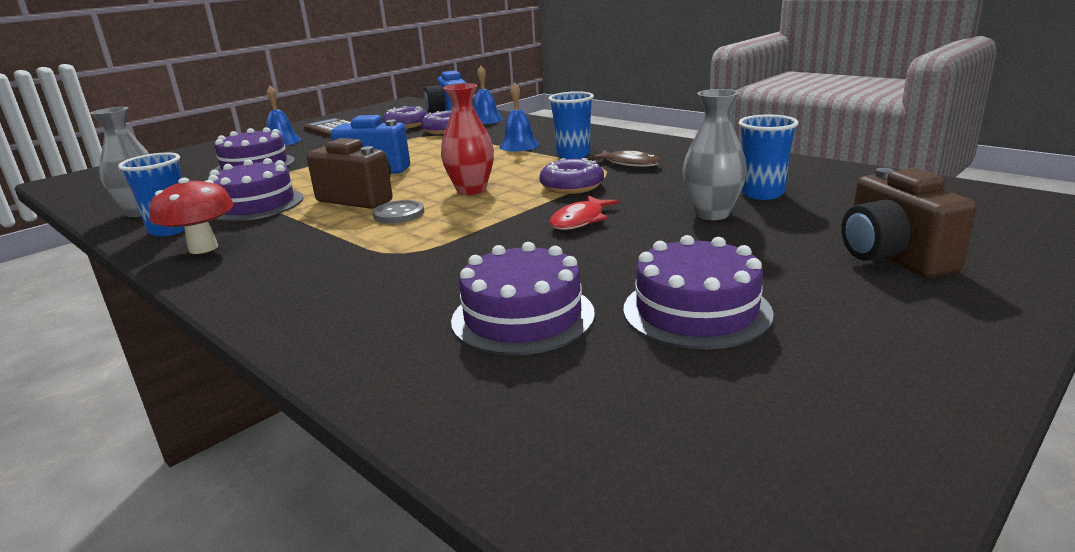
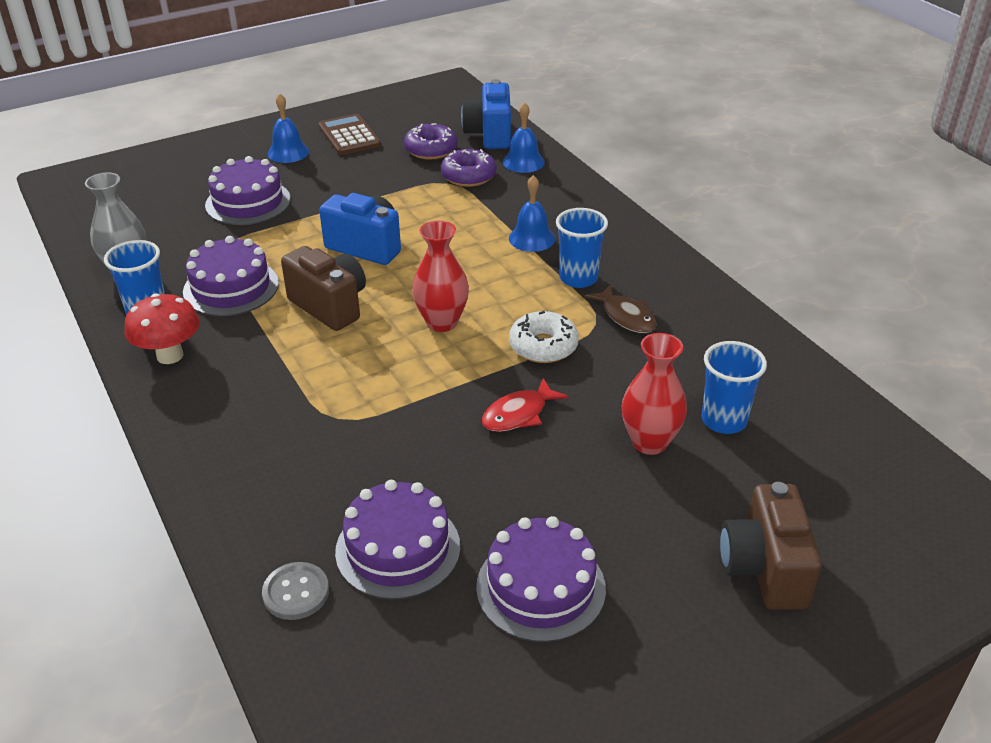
camera: 15 degrees right, 15 degrees up
(399, 214) = (356, 348): grey button -> grey button (296, 592)
(572, 186) = (543, 346): purple donut -> white donut
(712, 214) = (649, 442): grey vase -> red vase

